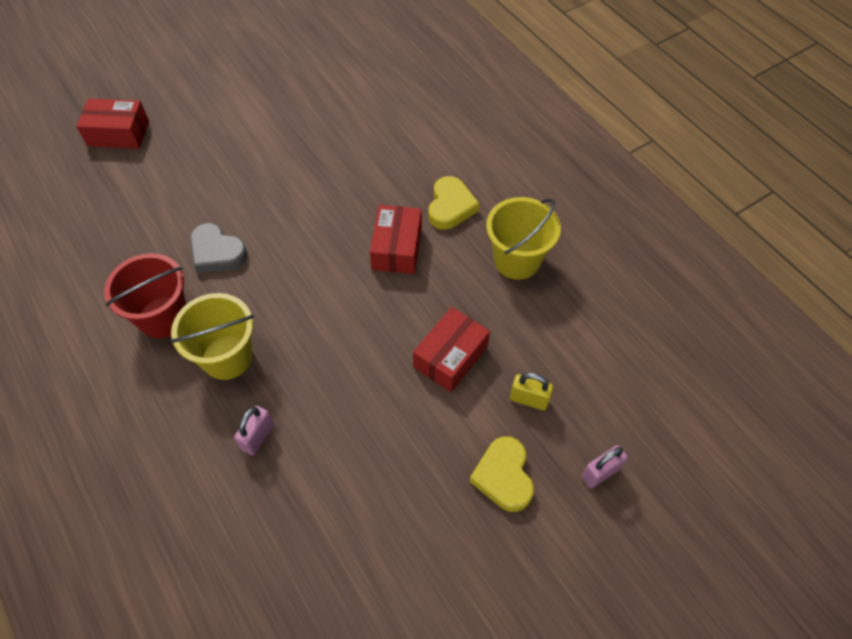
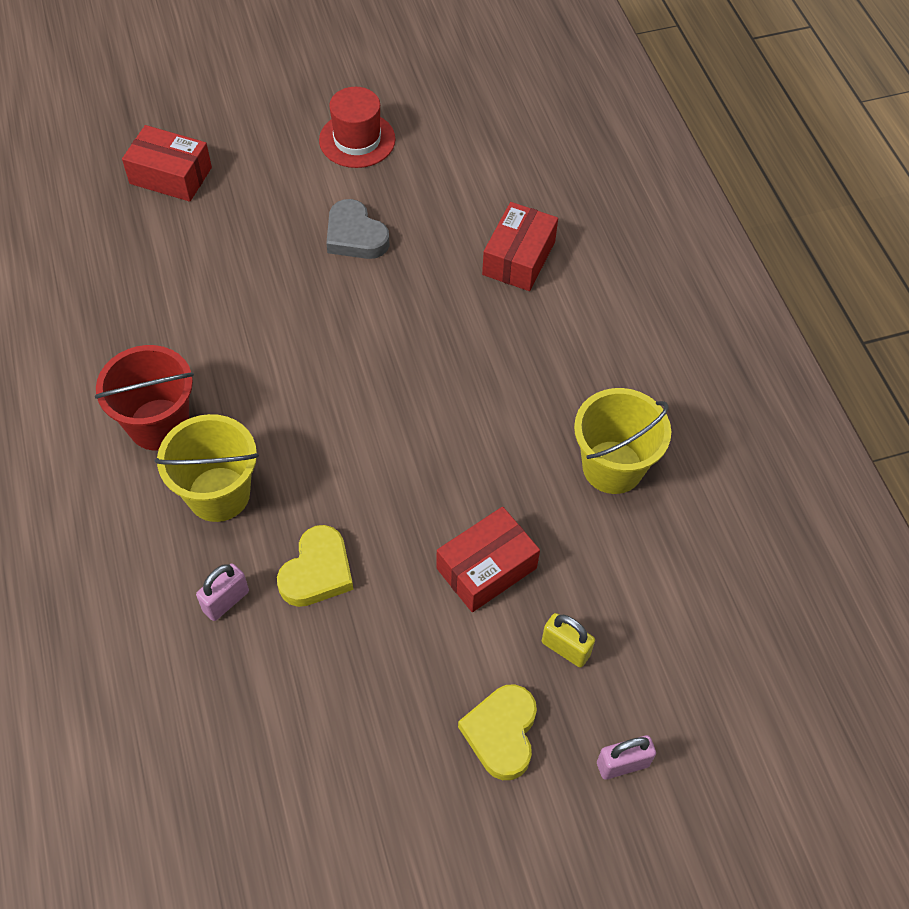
camera: 15 degrees right, 0 degrees up
(217, 252) = (245, 360): grey heart -> grey heart (355, 236)
(254, 78) = (357, 140): none -> red hat
(397, 248) = (465, 411): red box -> red box (518, 258)
(450, 207) = (551, 374): yellow heart -> yellow heart (317, 571)

